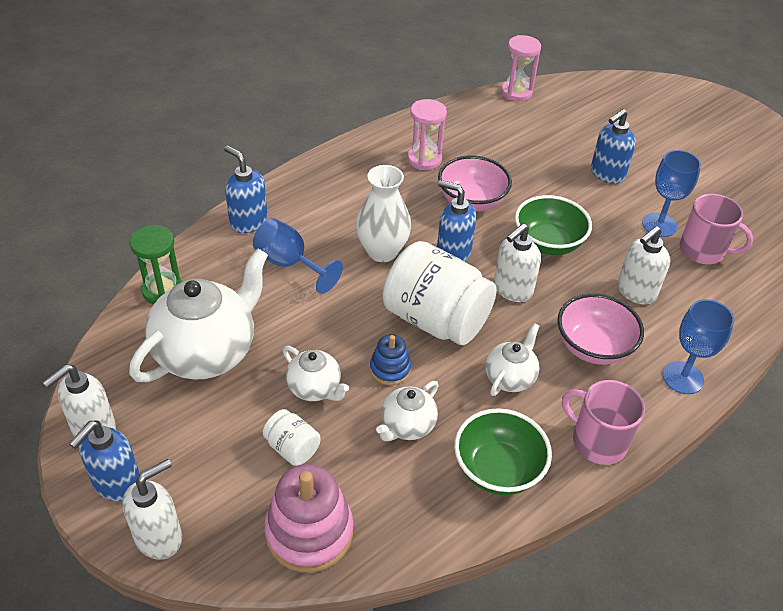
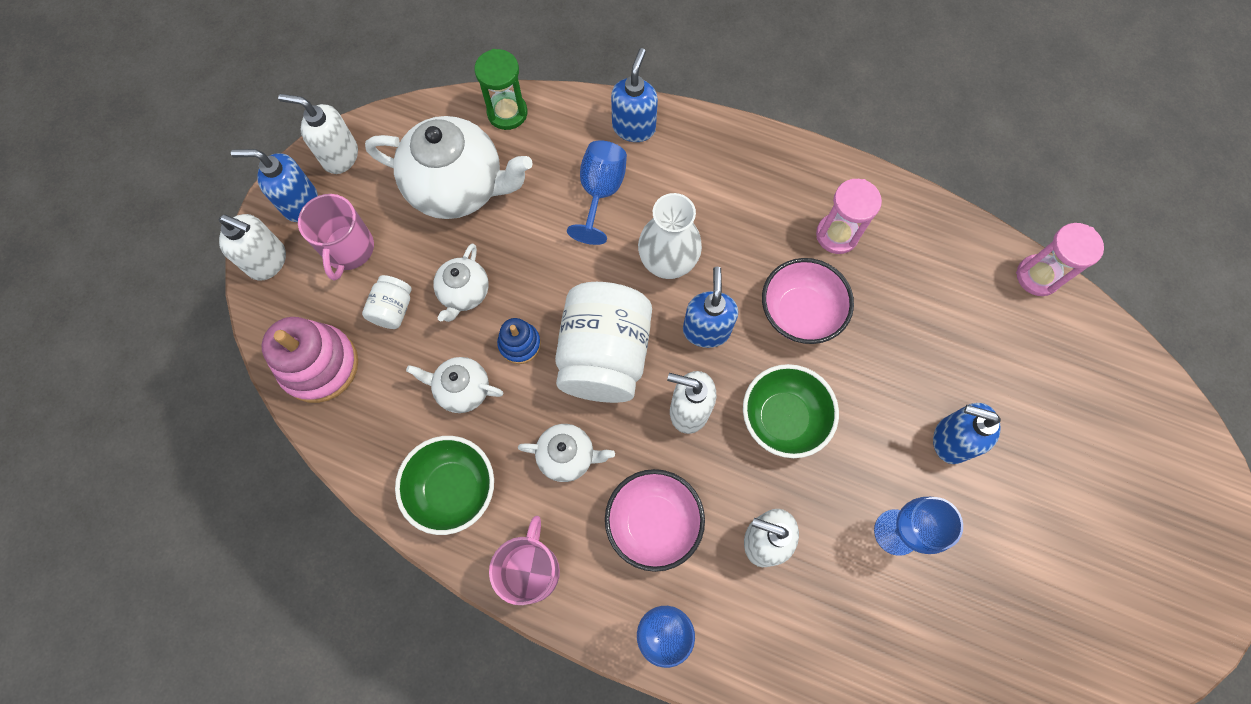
camera: 65 degrees right, 25 degrees up
(703, 250) = (883, 598): pink mug -> pink mug (348, 249)

